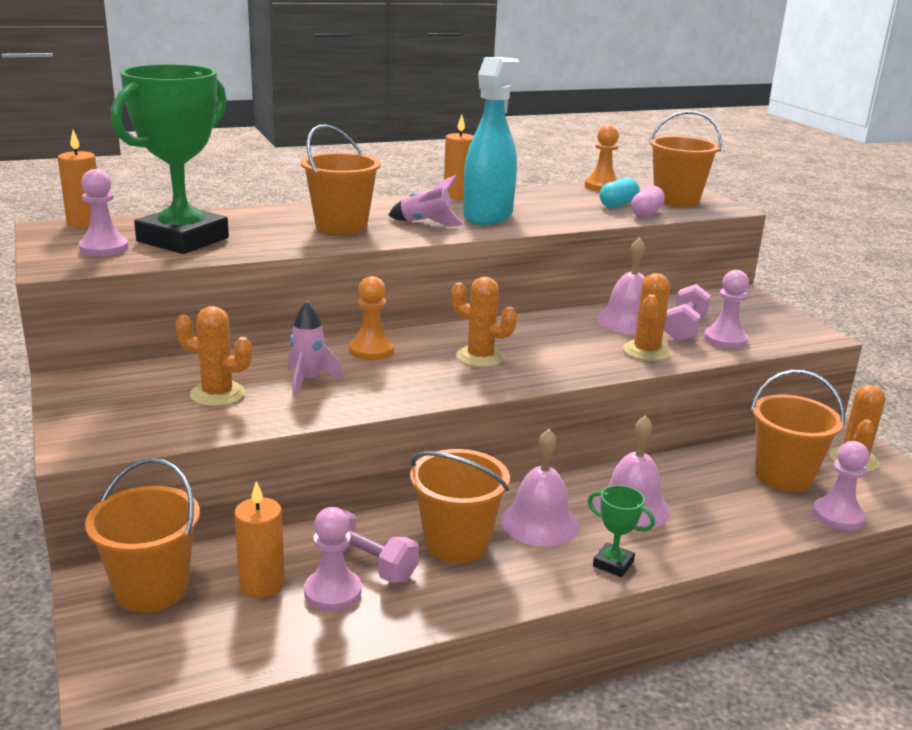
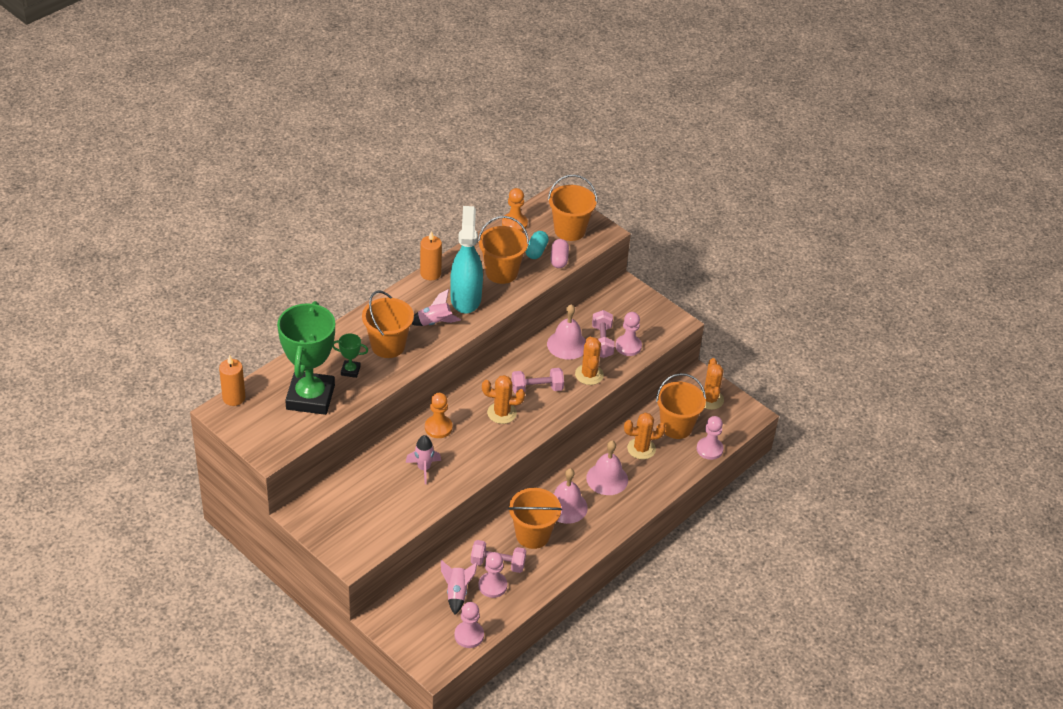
camera: 25 degrees left, 20 degrees up
(104, 248) = (276, 424): pink pawn -> pink pawn (469, 635)
(151, 589) = (408, 614): orange bucket -> orange bucket (501, 272)
(217, 394) = (385, 497): orange cactus -> orange cactus (641, 449)
(262, 584) = (457, 593): orange candle -> pink rocket
(553, 347) = (537, 389): none -> pink dumbbell
(613, 564) = (612, 522): green trophy -> green trophy (350, 370)

